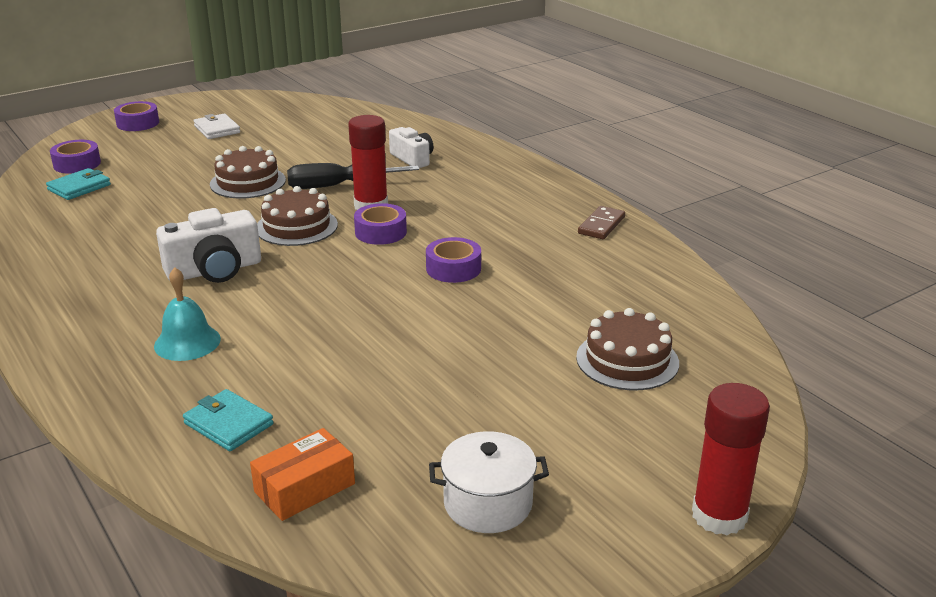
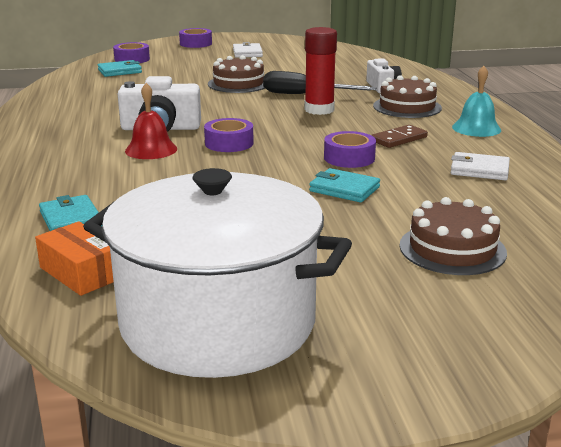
camera: 25 degrees right, 5 degrees down
(187, 342) = (96, 165): turquoise bell -> turquoise bell (476, 128)
(231, 304) = (151, 149): none -> red bell
(296, 226) = (248, 113): brown cake -> brown cake (407, 107)
(304, 488) = (81, 272): orange box -> orange box turned 60 degrees clockwise
(380, 232) = (311, 126): purple tape -> purple tape (229, 143)
(480, 311) = (344, 189): none -> turquoise wallet
(488, 503) = (218, 322): white pot -> white pot, size x2.18
(586, 257) = (479, 170): none -> white wallet
(601, 225) = (515, 151): brown domino -> brown domino (399, 139)
(719, 515) = (438, 393): red glue stick -> none

